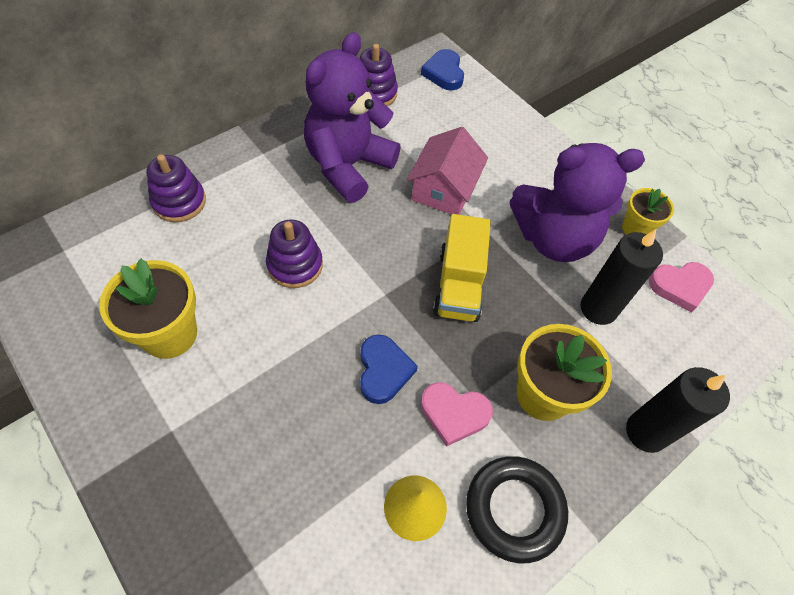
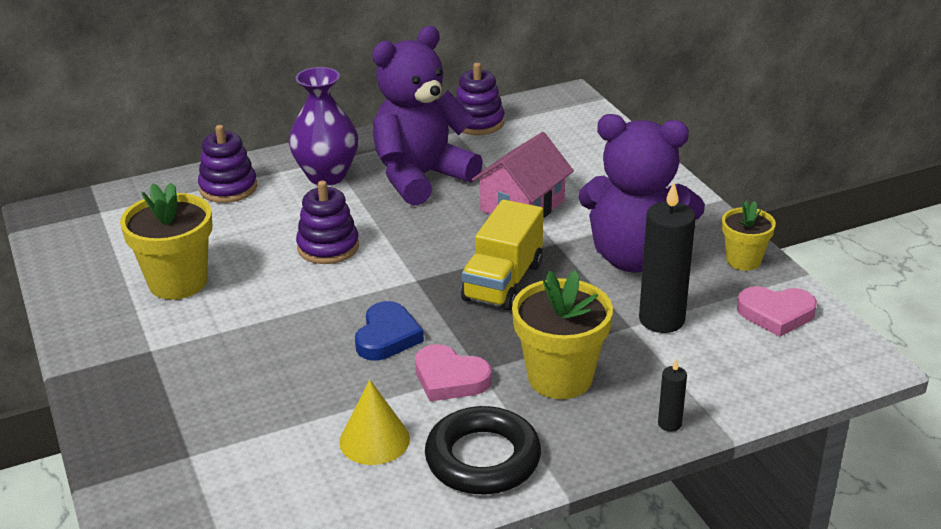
camera: 20 degrees right, 25 degrees down
(265, 174) = (327, 176): none -> purple vase
(444, 73) = (568, 112): blue heart -> none
(646, 432) = (669, 424): black candle -> black candle, size x0.47

